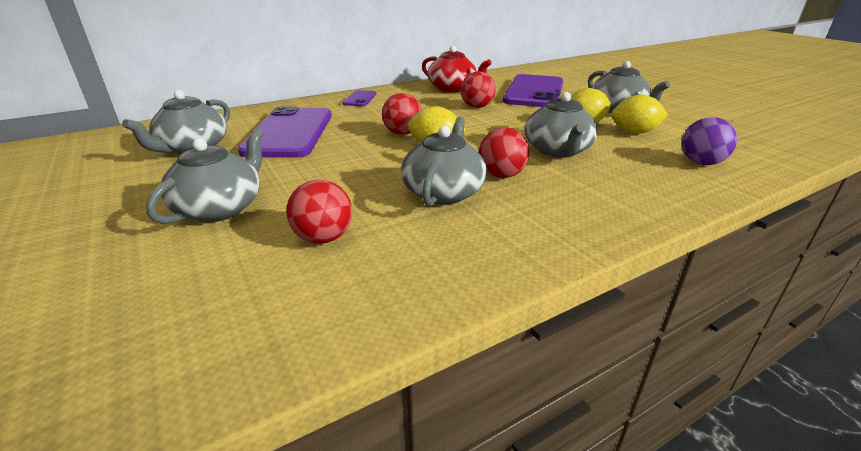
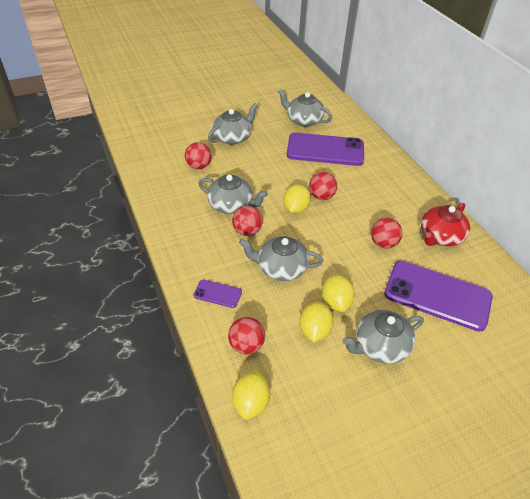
camera: 95 degrees right, 15 degrees up
(220, 208) = (232, 137): grey teapot -> grey teapot turned 75 degrees counterclockwise
(360, 99) = (400, 179): purple phone -> purple phone (217, 294)
(701, 163) = (246, 345): purple ball -> red ball
(766, 156) = (251, 402): none -> yellow lemon

